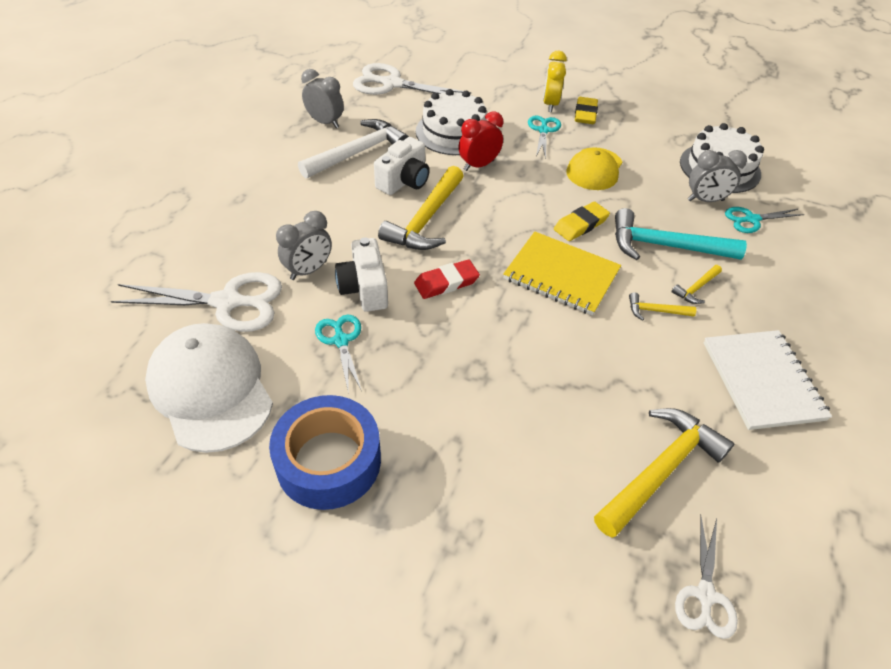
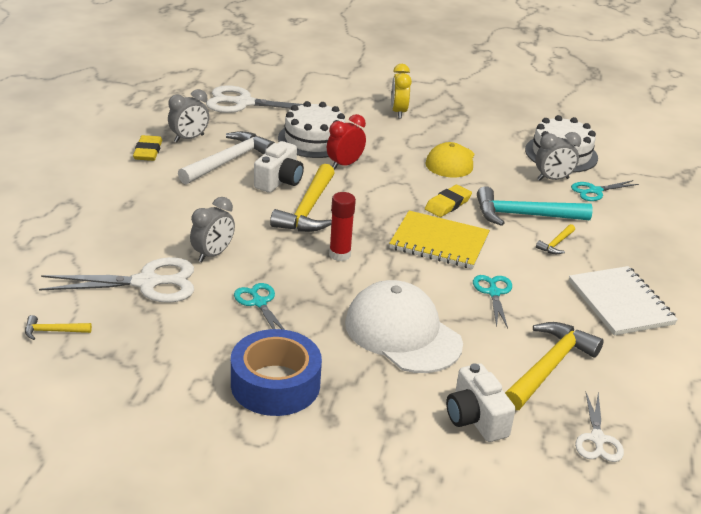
camera: 10 degrees left, 15 degrees down
(211, 389) = (155, 345): white cap -> white cap (402, 333)
(325, 122) = (189, 138): grey clock -> grey clock turned 120 degrees clockwise
(364, 288) = (268, 264): white camera -> white camera (475, 419)
(446, 282) = (340, 254): red eraser -> red glue stick
(543, 130) = (397, 133): turquoise scissors -> turquoise scissors (494, 293)
(585, 114) = (432, 118): yellow eraser -> yellow eraser (148, 151)
(655, 311) = (525, 262): yellow hammer -> yellow hammer (53, 331)

